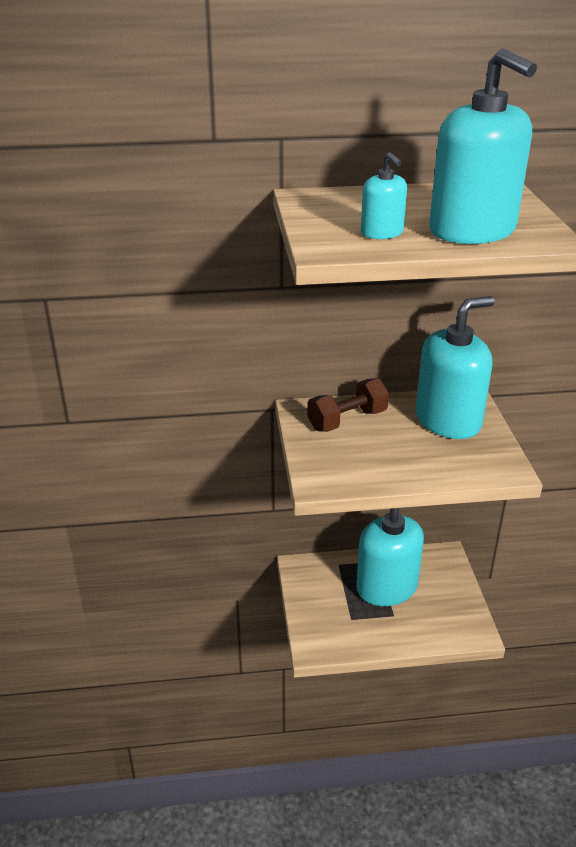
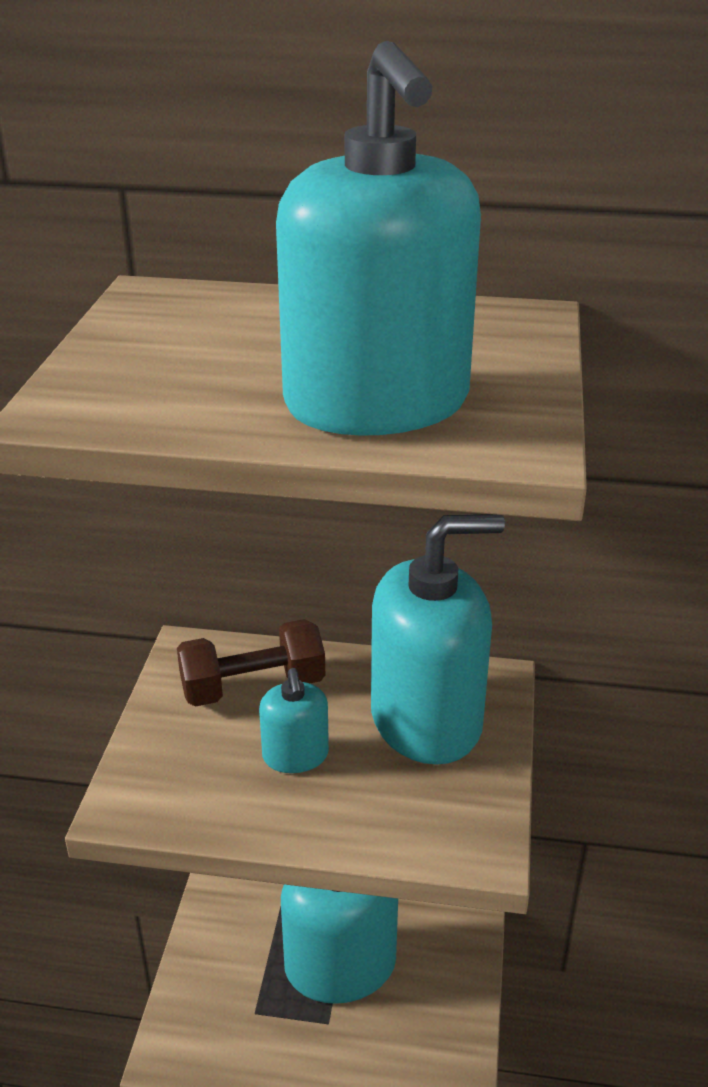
camera: 15 degrees right, 0 degrees up
(382, 233) = (202, 387): turquoise soap dispenser -> turquoise soap dispenser (295, 755)

